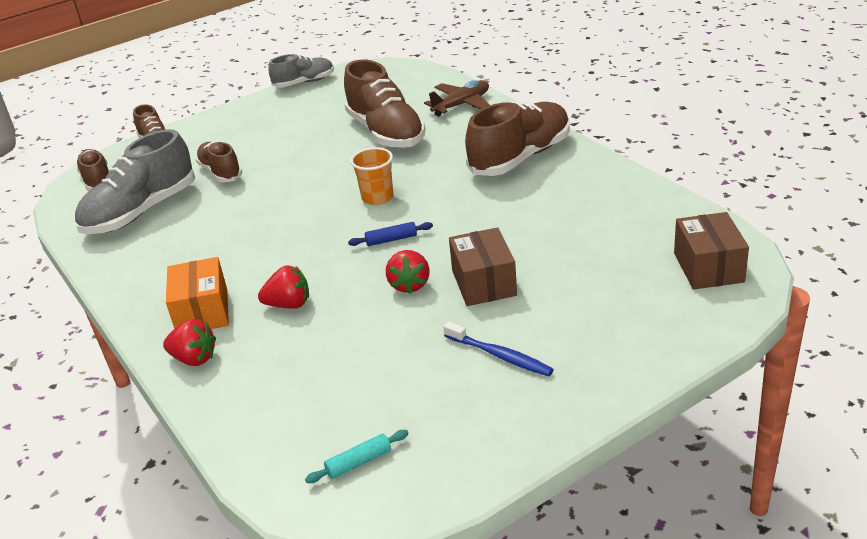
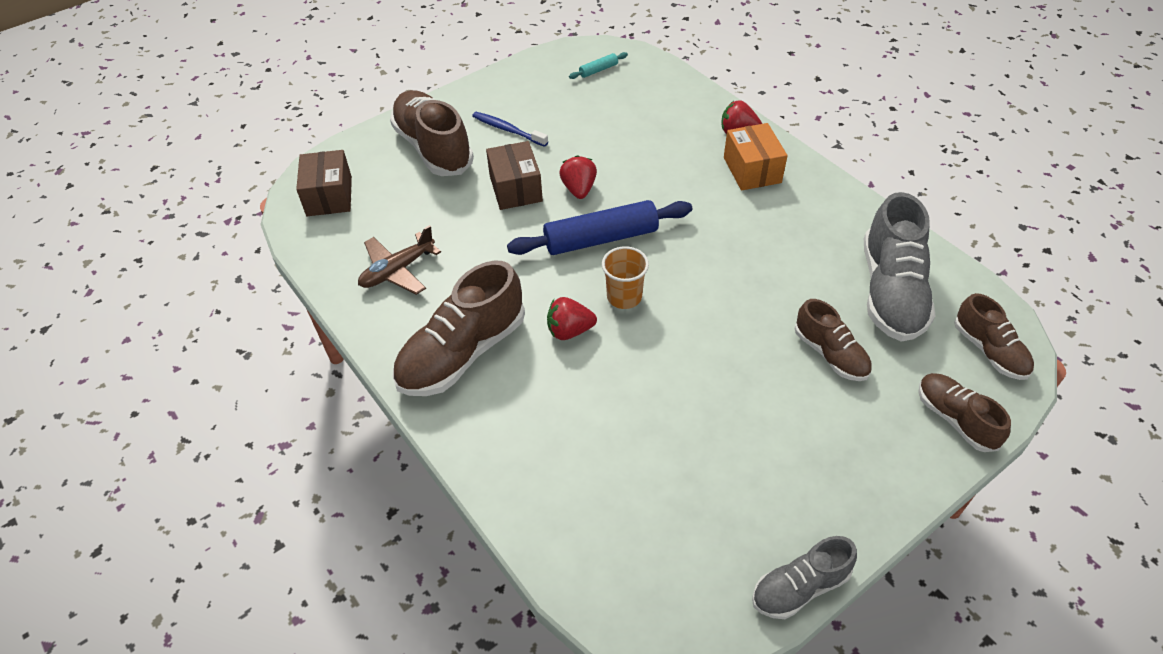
camera: 175 degrees right, 15 degrees up
(141, 212) = (891, 292): grey shoe -> grey shoe turned 150 degrees clockwise
(289, 304) = (679, 174): red strawberry -> red strawberry (569, 331)
(386, 132) = (632, 420): brown shoe -> brown shoe (433, 148)
(391, 239) = (601, 238): blue rolling pin -> blue rolling pin, size x2.29
(461, 105) = (529, 481): brown plane -> brown plane (397, 270)

